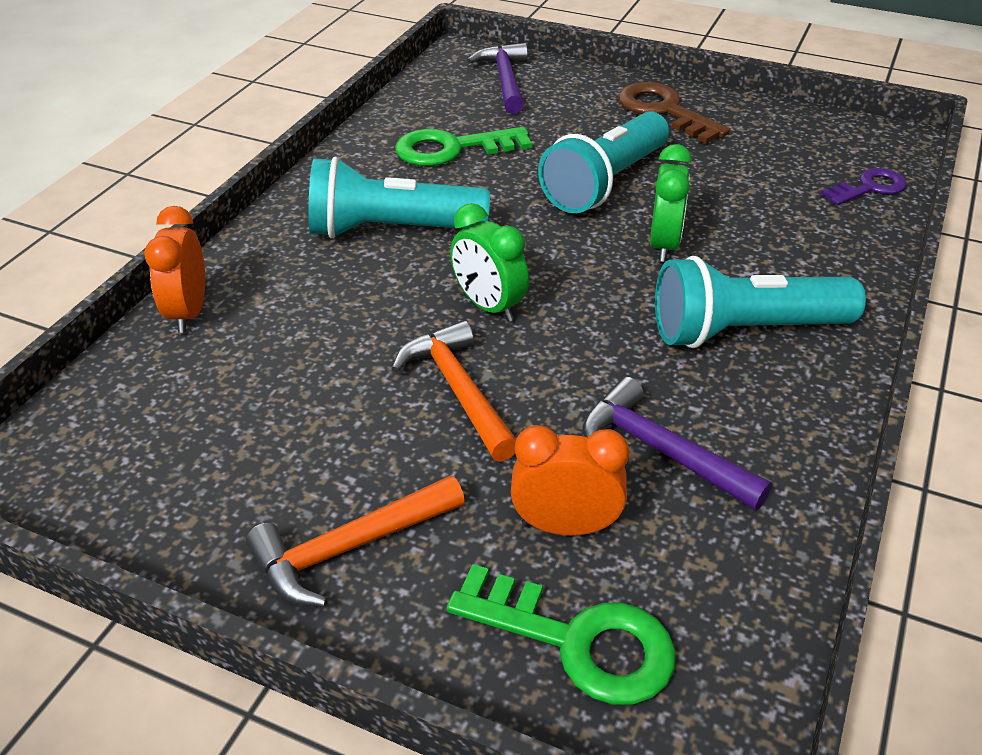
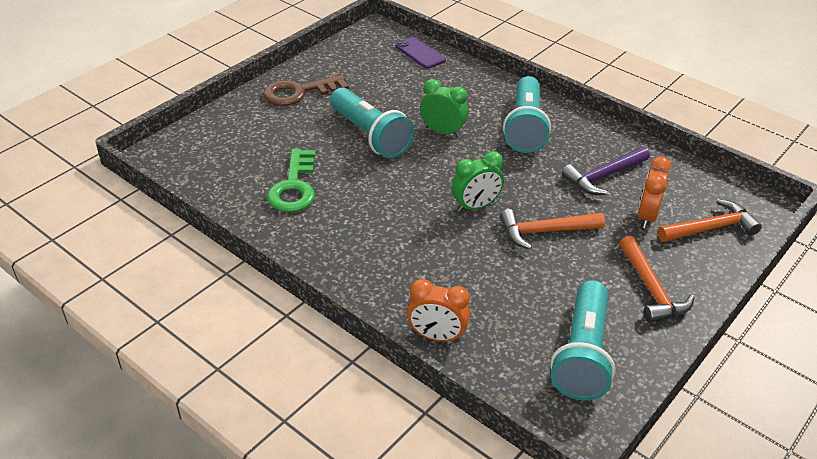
camera: 75 degrees left, 0 degrees up
(391, 230) = (380, 231): turquoise flashlight -> turquoise flashlight (582, 354)
(505, 80) = (212, 145): purple hammer -> none
(577, 641) = (710, 228): green key -> orange hammer
(869, 188) = (420, 53): purple key -> purple phone

